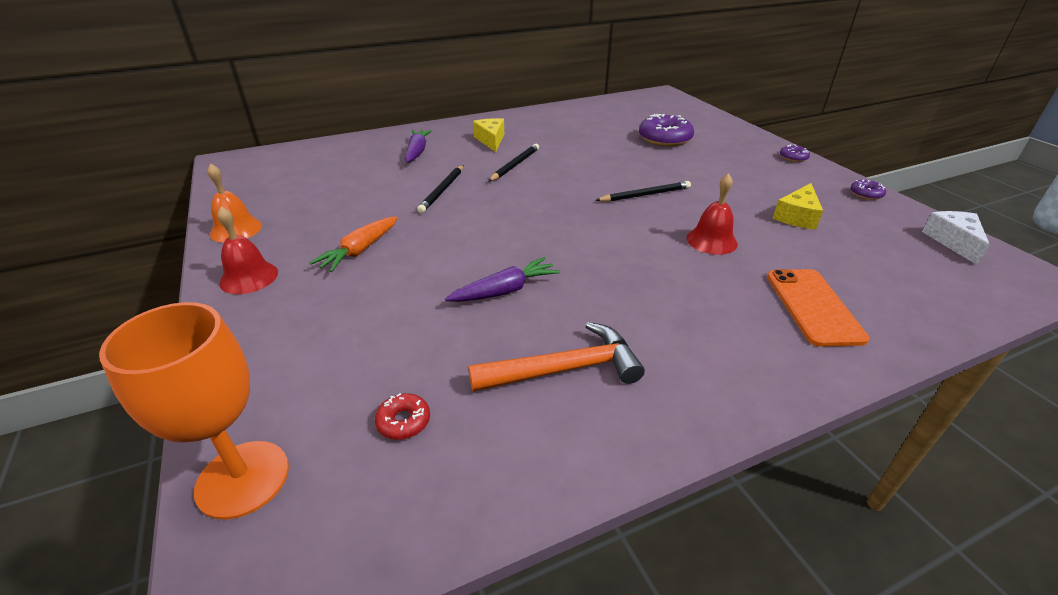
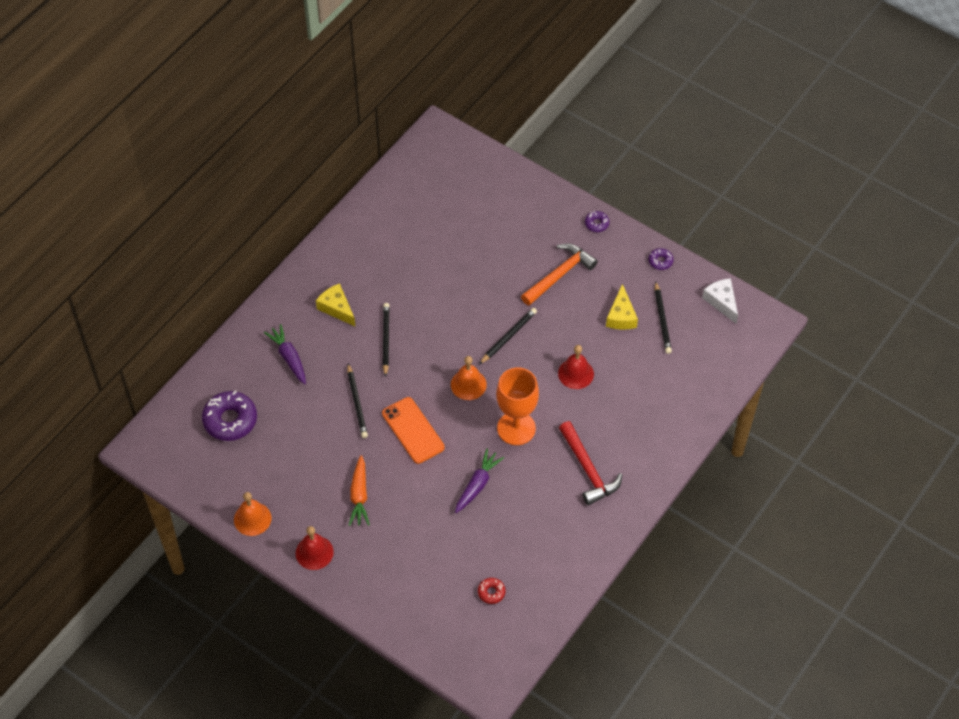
camera: 30 degrees left, 20 degrees up
(243, 479) = (447, 652): orange goblet -> orange goblet (516, 428)
(565, 369) = (545, 524): orange hammer -> orange hammer (559, 275)
(571, 212) = (468, 384): none -> orange bell
(664, 139) = (483, 236): purple donut -> purple donut (230, 420)
(676, 332) = (588, 470): none -> red hammer
(813, 306) = (652, 412): orange phone -> orange phone (413, 430)
(856, 233) = (662, 319): none -> black pencil

